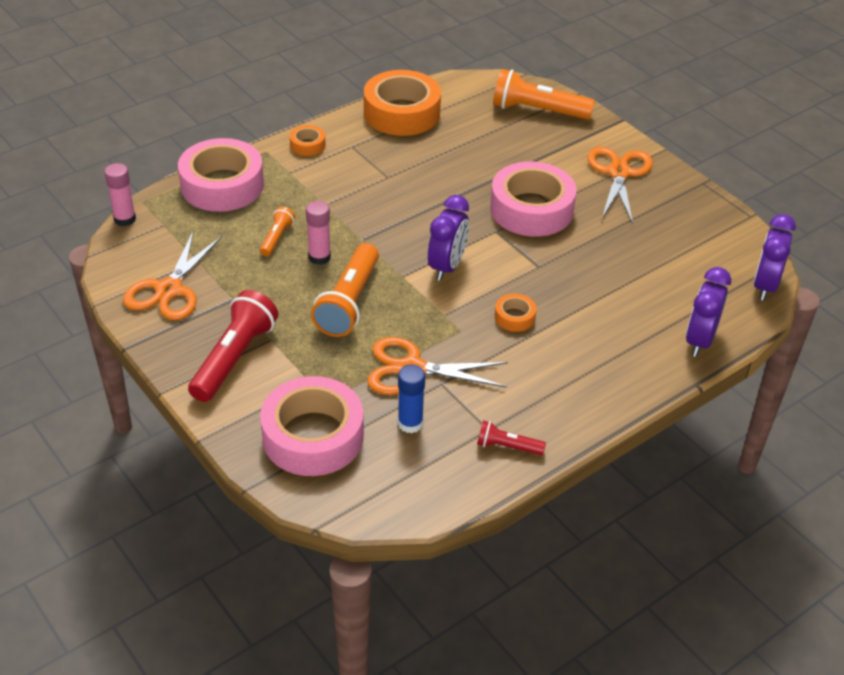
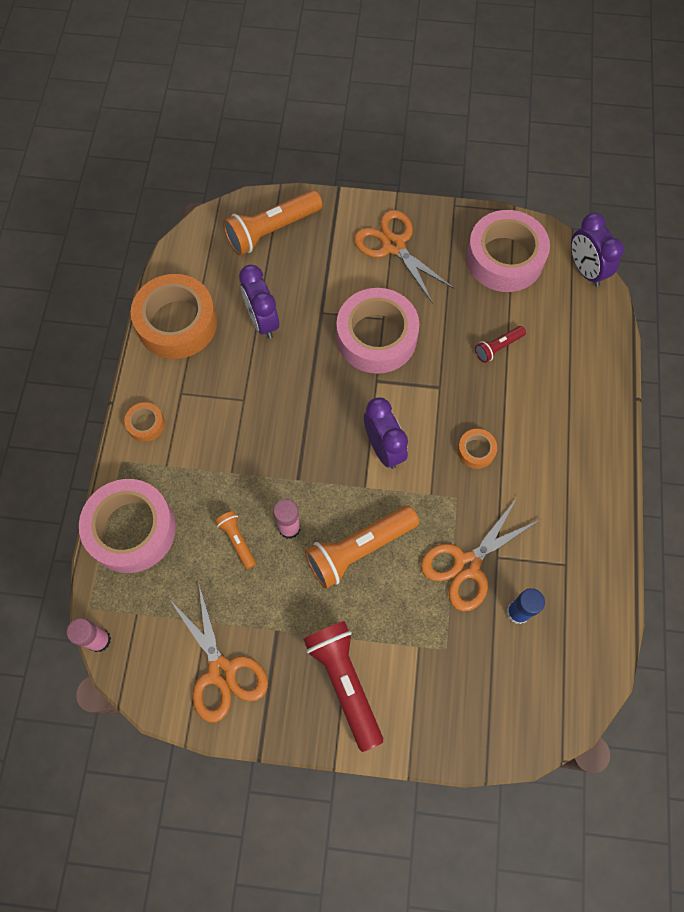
camera: 45 degrees left, 25 degrees up
(313, 436) = (474, 690): pink tape -> pink tape (504, 258)
(349, 302) = (359, 549): orange flashlight -> orange flashlight turned 90 degrees clockwise
(507, 447) = (592, 567): red flashlight -> red flashlight (498, 347)
(699, 341) = (599, 358): purple clock -> purple clock (262, 321)

